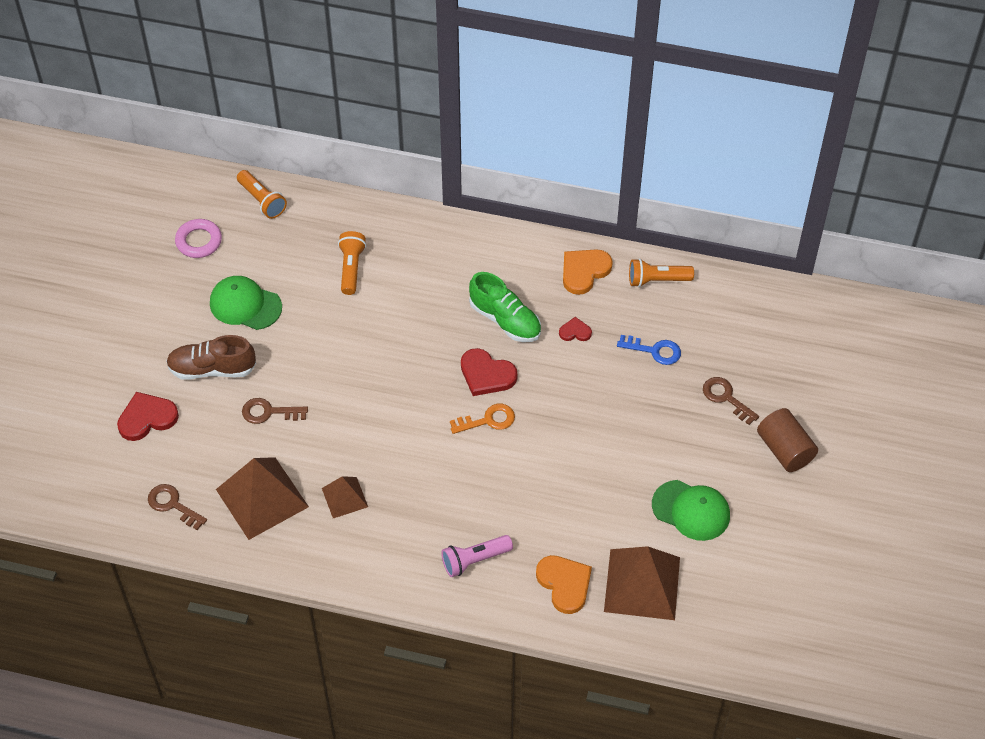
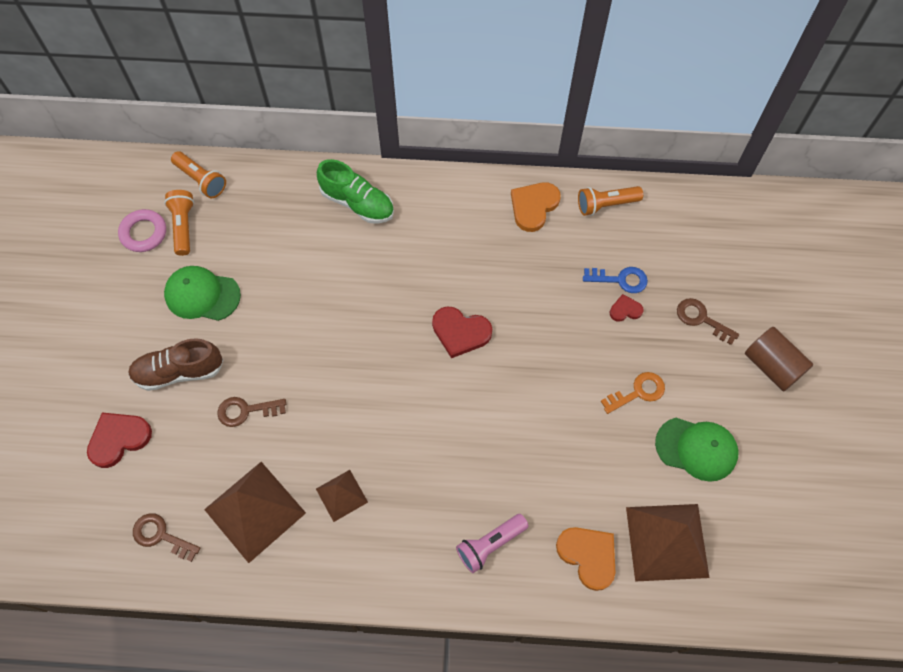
camera: 10 degrees left, 10 degrees up
(351, 268) = (303, 238): orange flashlight -> orange flashlight (183, 226)
(488, 420) = (472, 382): orange key -> orange key (638, 392)
(505, 320) = (467, 270): green shoe -> green shoe (357, 203)
(575, 332) = (538, 272): red heart -> red heart (625, 310)

